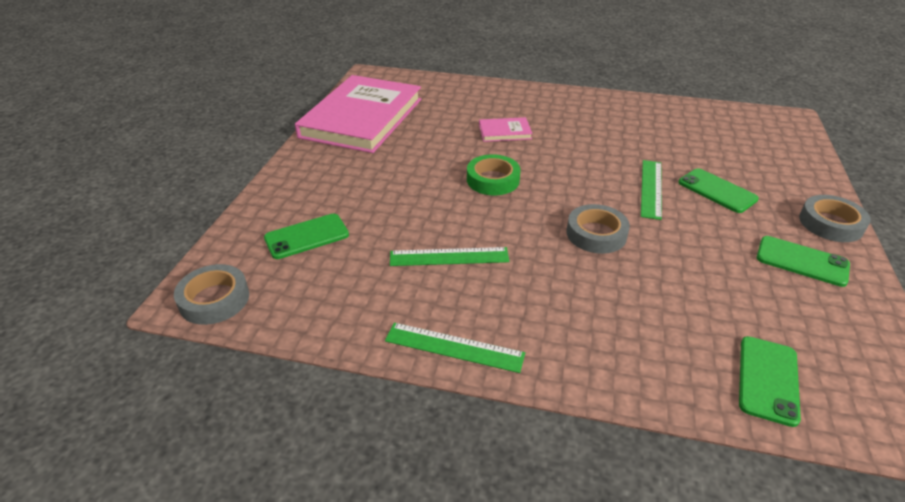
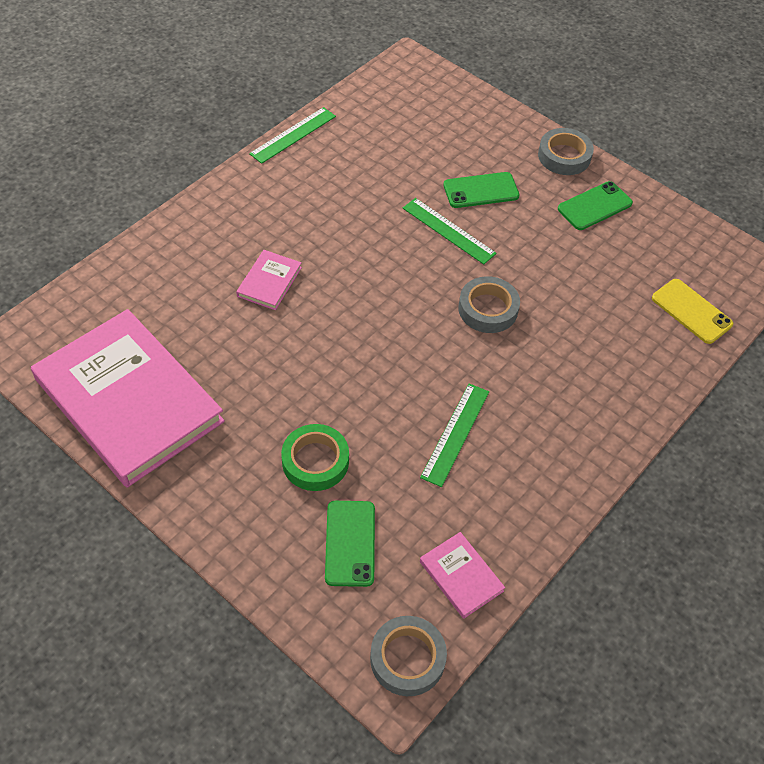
camera: 65 degrees left, 15 degrees up
(308, 305) = (461, 576): none -> pink book
(454, 347) = (571, 482): green ruler -> green ruler (293, 135)
(493, 180) = (354, 339): green tape -> green tape (315, 461)
(768, 380) = (691, 311): green phone -> yellow phone

